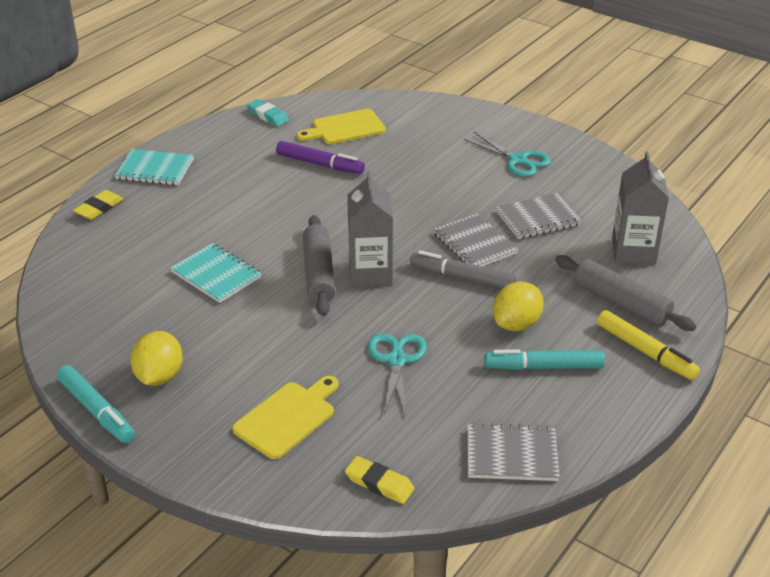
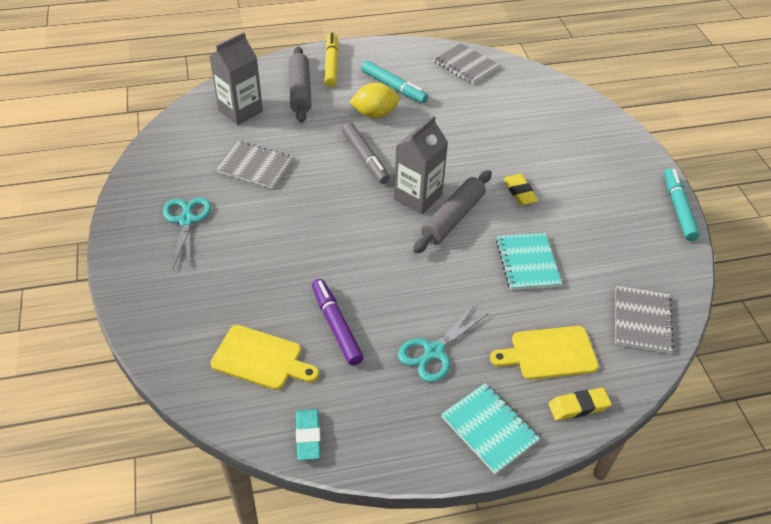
camera: 140 degrees left, 10 degrees up
(159, 376) = (624, 208): yellow lemon -> none
(287, 417) = (562, 141): yellow cutting board -> yellow cutting board (549, 353)
(379, 483) = (544, 88): yellow eraser -> yellow eraser (520, 192)
(396, 360) = (468, 135): turquoise scissors -> turquoise scissors (434, 352)
(475, 243) = (323, 175): grey notebook -> grey notebook (642, 321)

